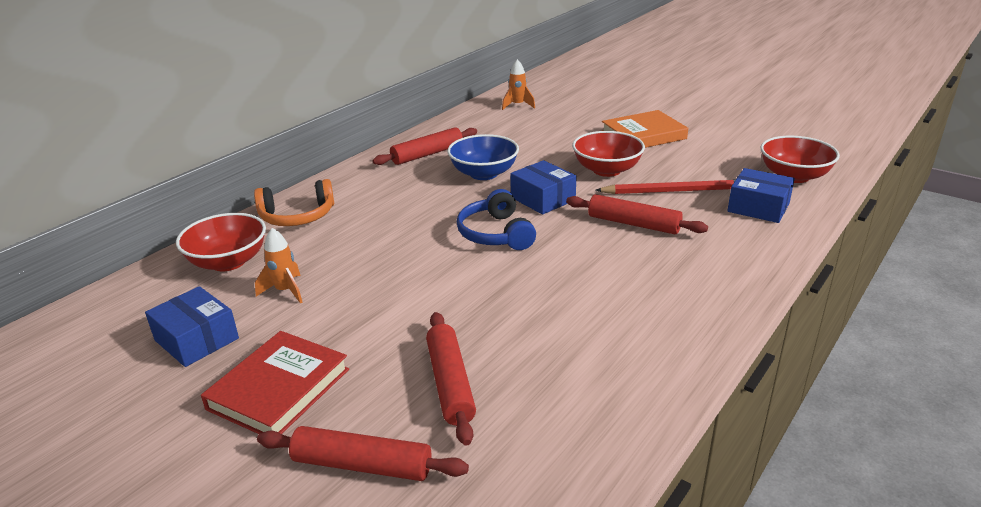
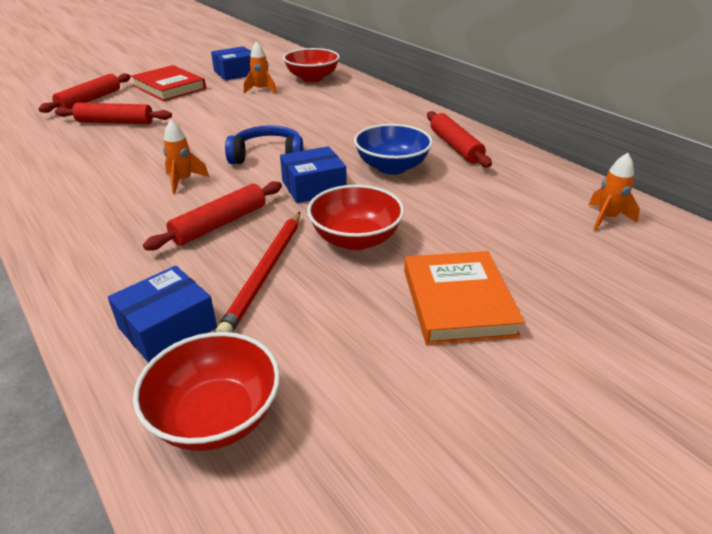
camera: 105 degrees right, 5 degrees up
(297, 216) = (360, 95): orange headphones -> none
(578, 265) = (183, 181): none -> orange rocket

